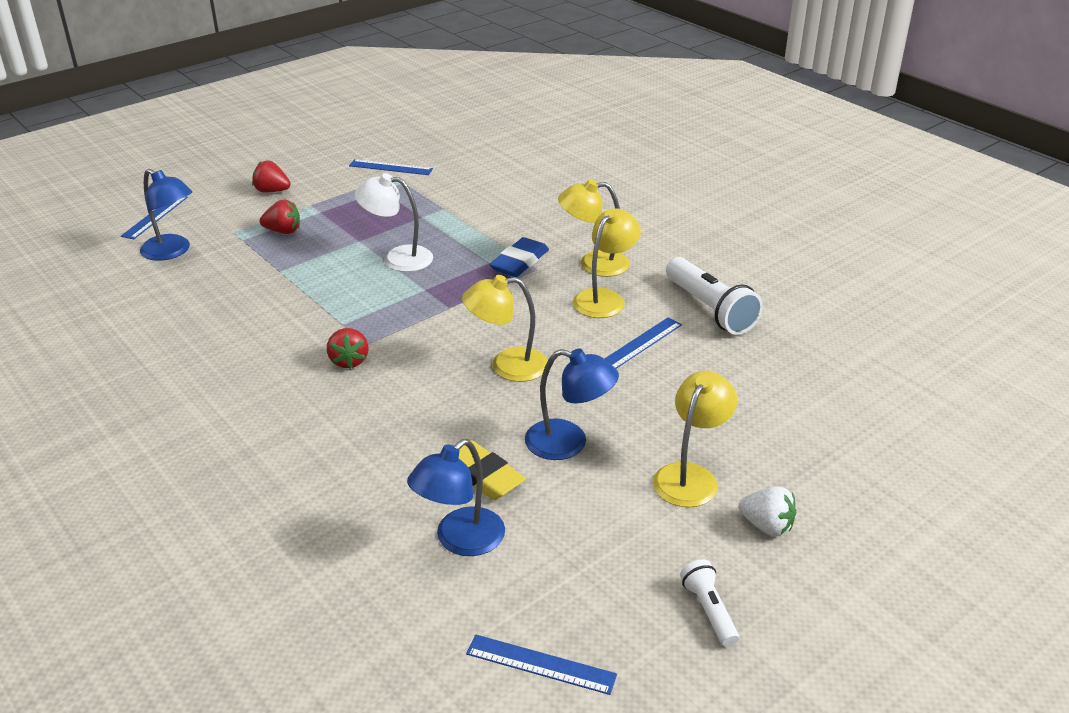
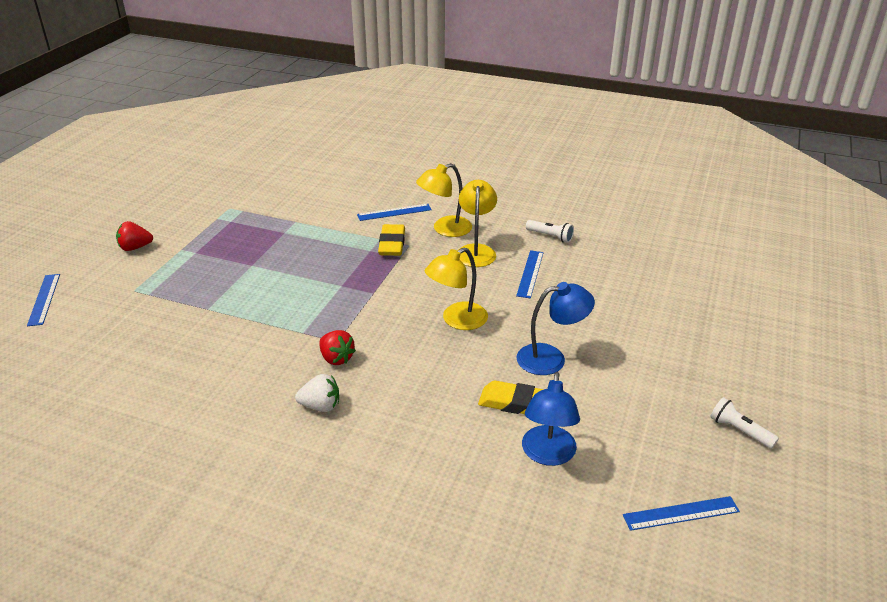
camera: 30 degrees left, 0 degrees up
(172, 252) = (92, 323): blue lamp -> none
(283, 231) = (178, 277): red strawberry -> none
(390, 167) = (220, 202): blue ruler -> blue ruler (394, 212)
(397, 258) = (296, 269): white lamp -> none
(519, 262) = (392, 244): blue eraser -> yellow eraser
(690, 476) = (646, 350): yellow lamp -> none
(710, 309) = (550, 236): white flashlight -> white flashlight, size x0.54
(766, 526) = (718, 363): white strawberry -> white strawberry (320, 406)

